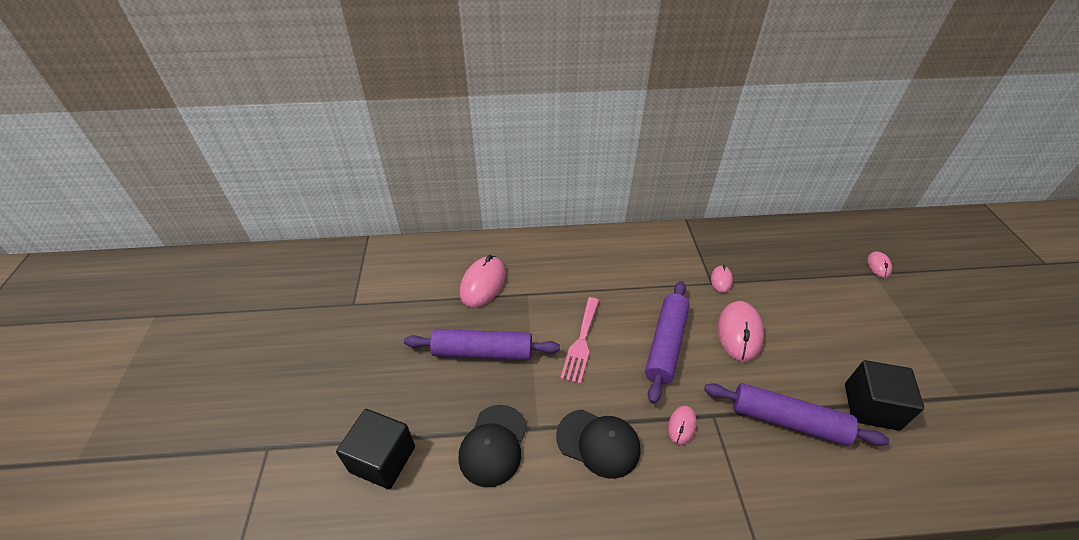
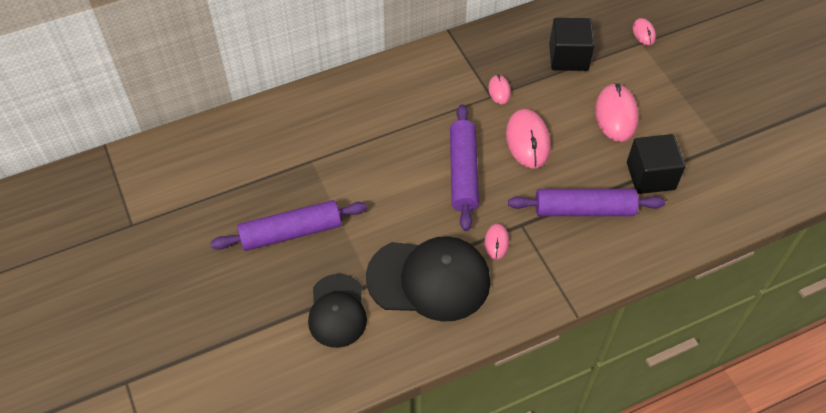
camera: 20 degrees left, 10 degrees up
(383, 459) = (241, 355): black cube -> black cube (568, 57)
(483, 284) = (260, 163): pink mouse -> pink mouse (616, 115)
(581, 342) = (383, 194): pink fork -> none
(598, 443) = (429, 279): black cap -> black cap, size x1.58

